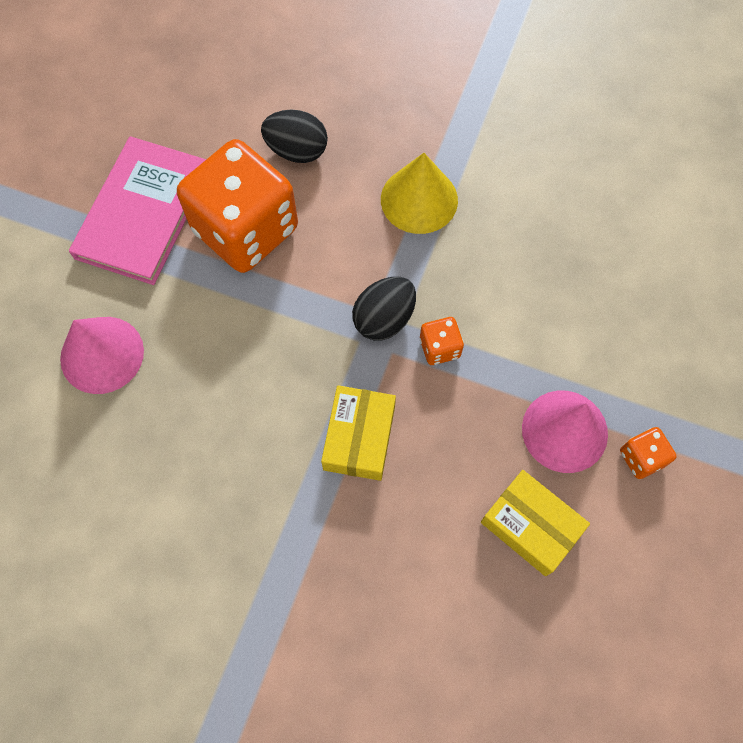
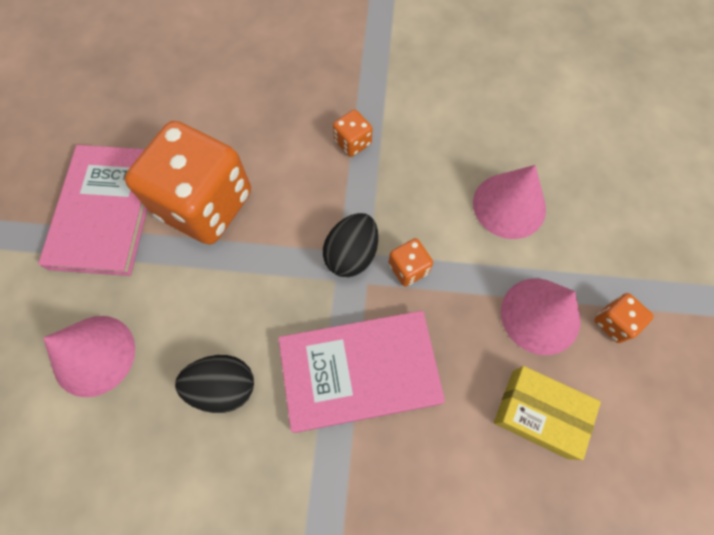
camera: 15 degrees left, 0 degrees up
(297, 151) = (234, 125): black egg -> black egg (223, 386)
(359, 437) = (359, 371): yellow box -> pink book
(419, 199) = (352, 142): yellow cone -> orange dice
(569, 308) = (509, 205): none -> pink cone

